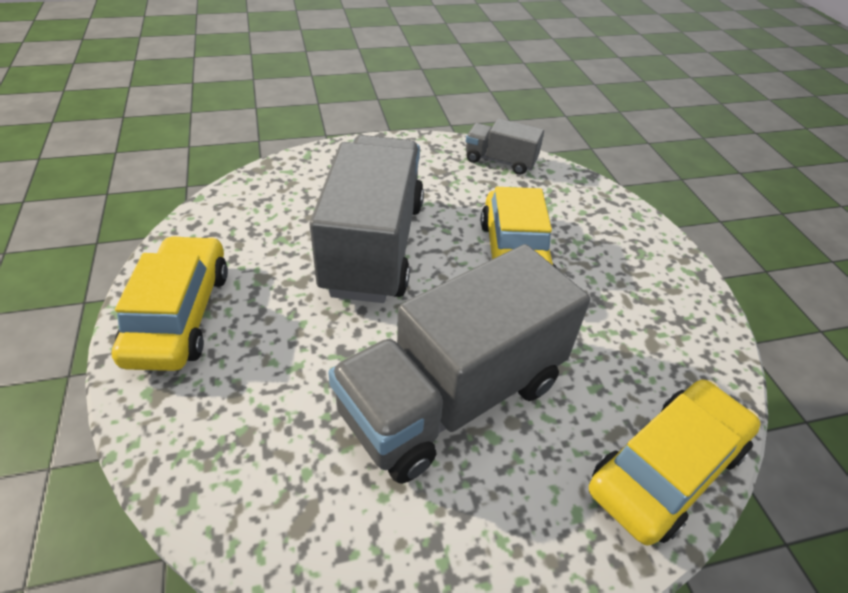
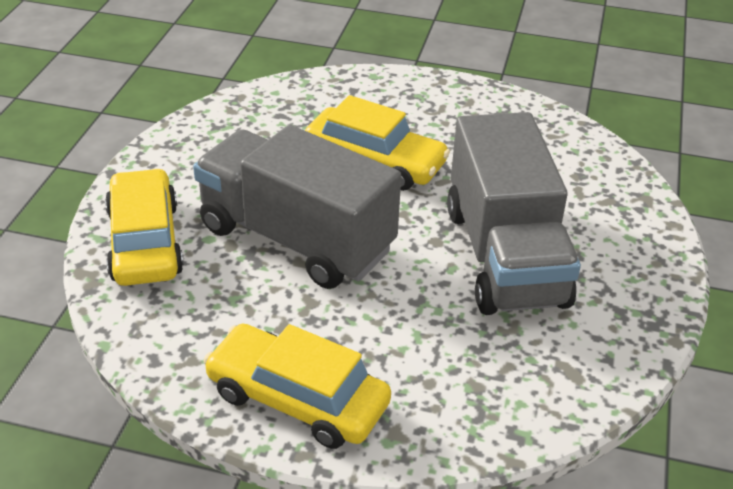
camera: 60 degrees left, 5 degrees down
(500, 161) = (234, 114): grey truck -> none
(667, 468) = (617, 183): yellow car -> yellow car (145, 242)

